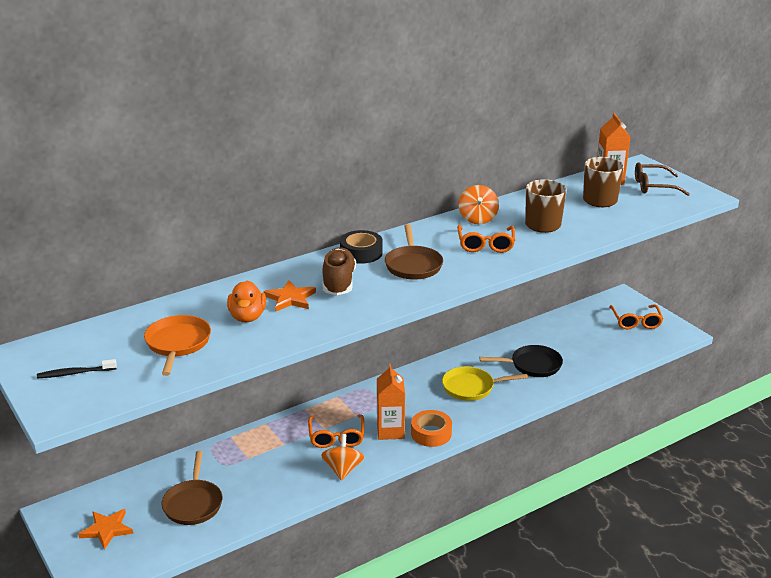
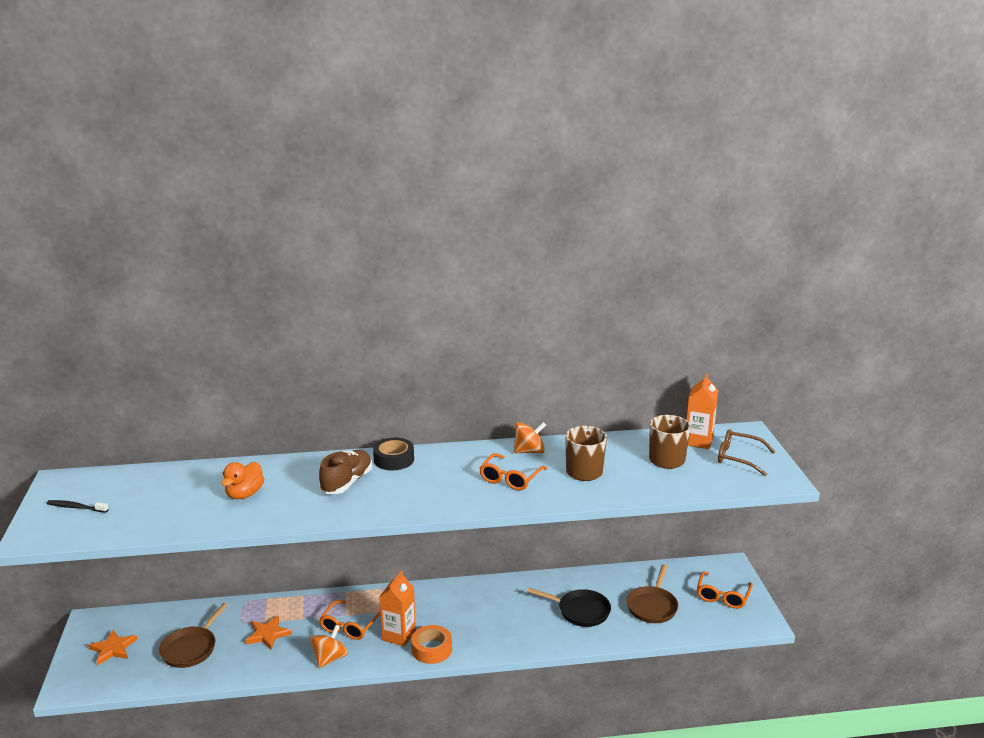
camera: 25 degrees right, 5 degrees down
(177, 344) = (170, 503): orange pan -> none
(290, 298) = (294, 487): orange star -> orange star (268, 634)
(413, 265) = (425, 482): brown pan -> brown pan (652, 606)
(471, 387) = (505, 616): yellow pan -> none
(477, 218) = (529, 451): orange spinning top -> orange spinning top turned 135 degrees counterclockwise

